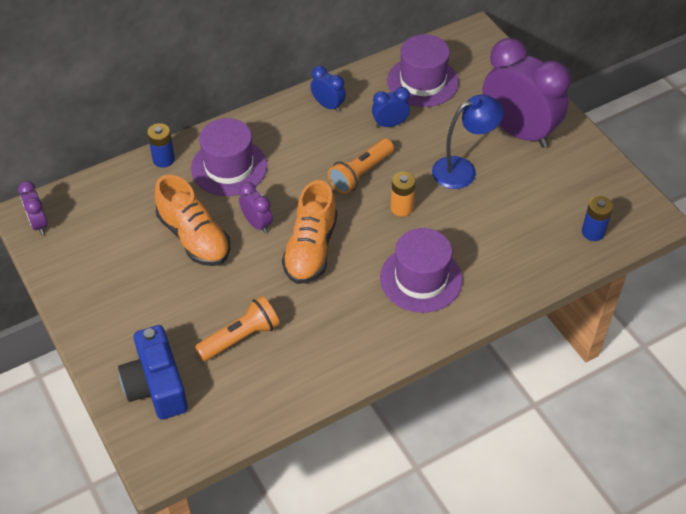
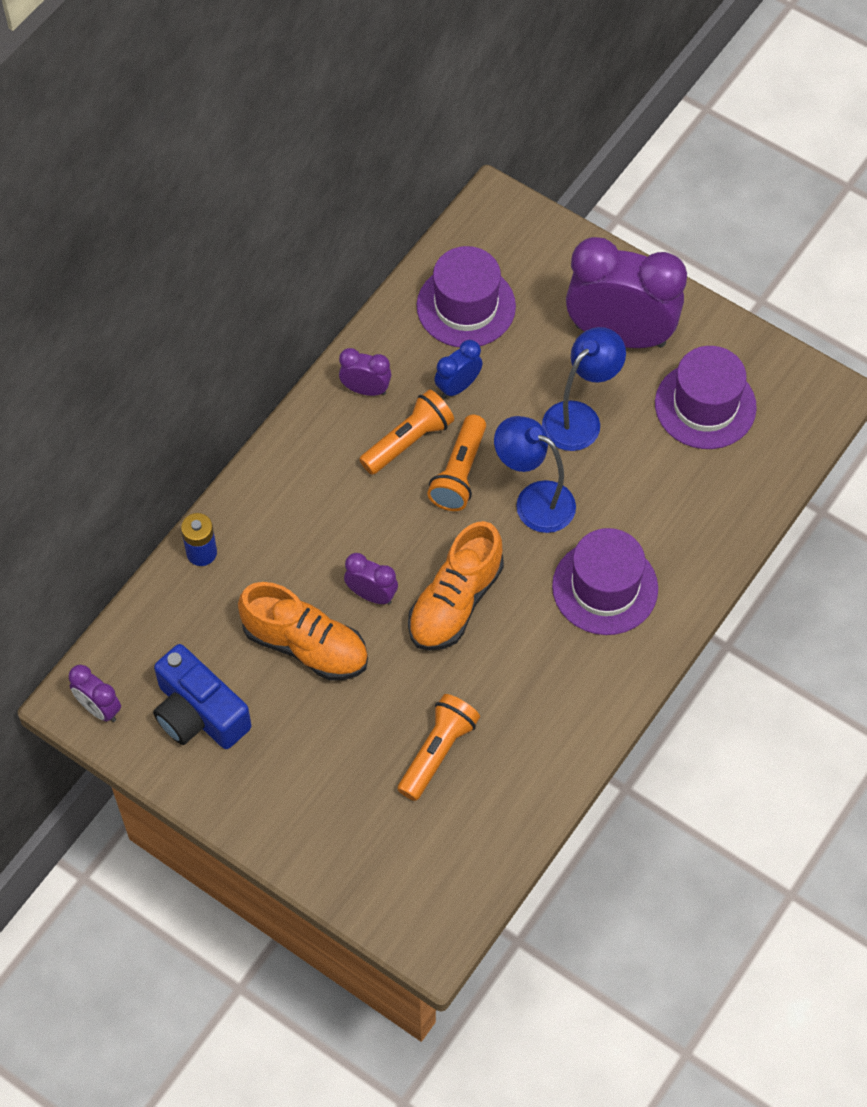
camera: 25 degrees left, 10 degrees up
(156, 386) = (375, 854): blue camera -> blue camera (199, 713)
(229, 167) = (291, 530): purple hat -> purple hat (705, 405)
(311, 249) = (455, 602): orange shoe -> orange shoe turned 45 degrees clockwise
(328, 105) = (365, 389): blue clock -> purple clock
(338, 144) = (408, 441): none -> orange flashlight
(401, 208) = (534, 501): orange battery -> blue lamp
(593, 232) = (771, 442): blue battery -> none

